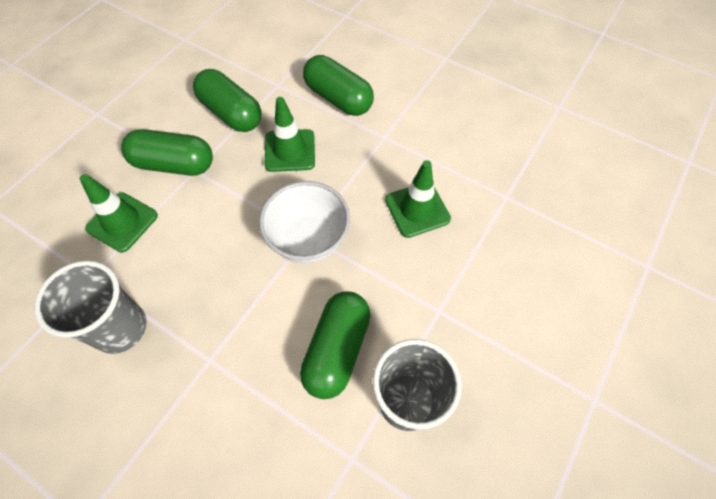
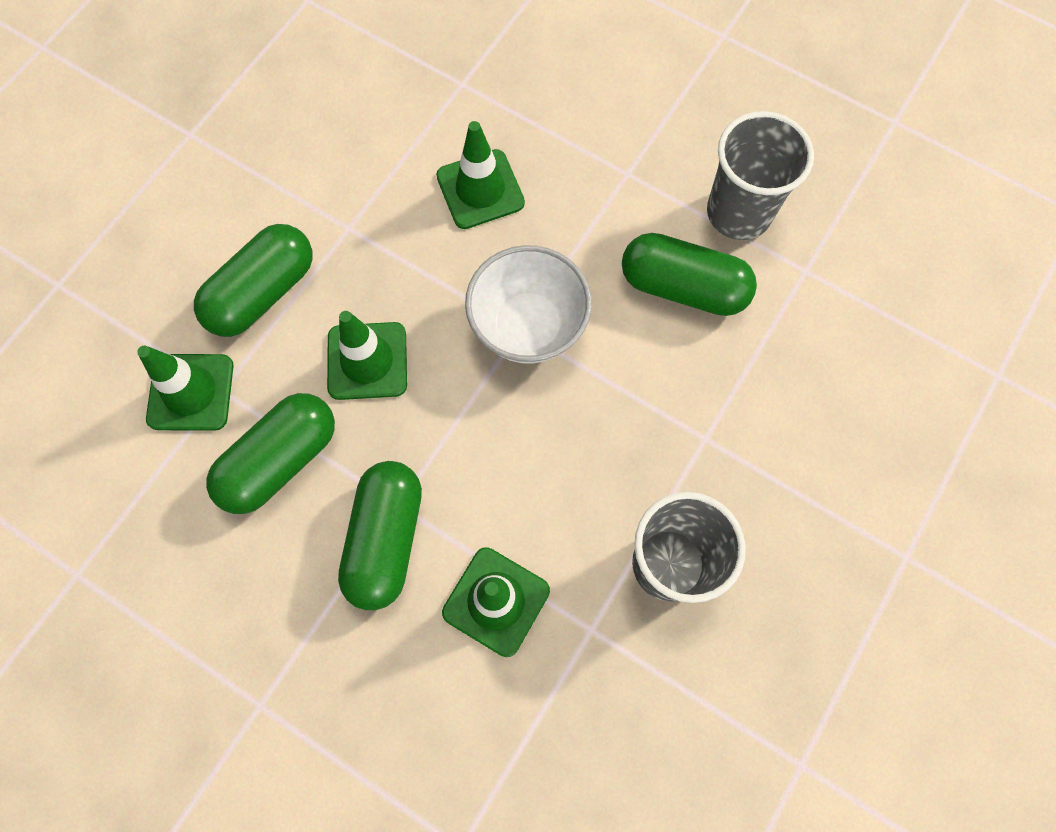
camera: 90 degrees left, 10 degrees up
(277, 72) = (191, 392): none -> green traffic cone

